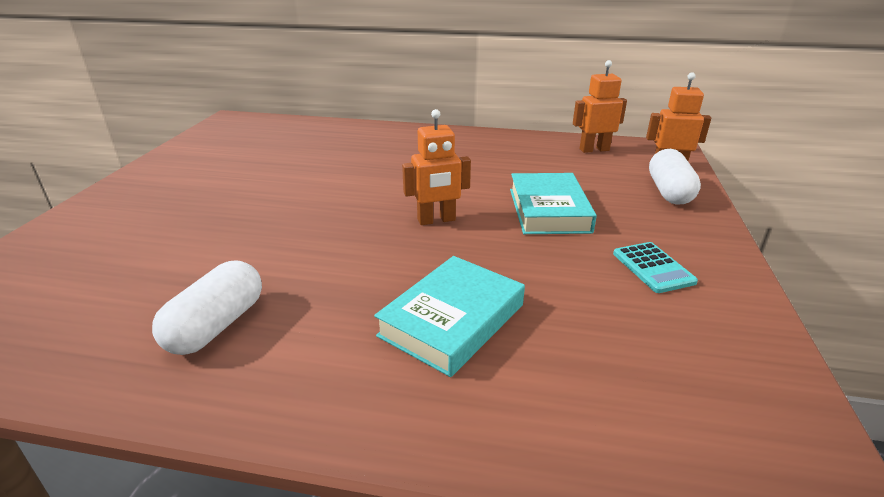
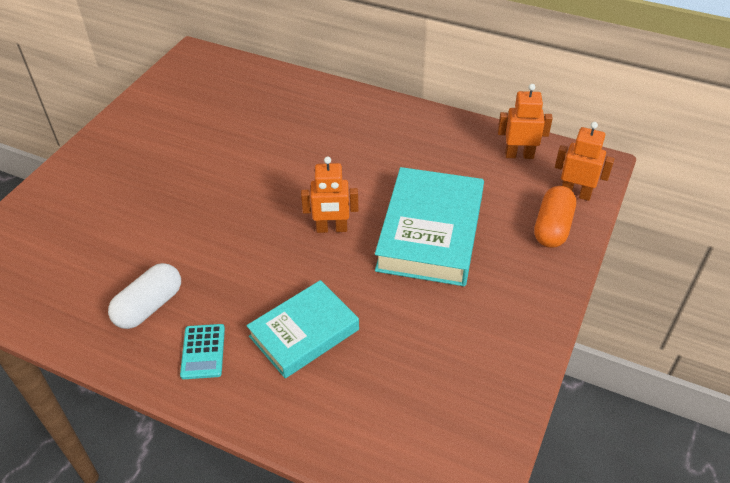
camera: 15 degrees right, 15 degrees up
(549, 210) = (430, 232): turquoise book -> turquoise book, size x1.53
(653, 268) = (478, 313): turquoise calculator -> turquoise calculator (203, 352)
(669, 192) = (552, 227): white capsule -> orange capsule

